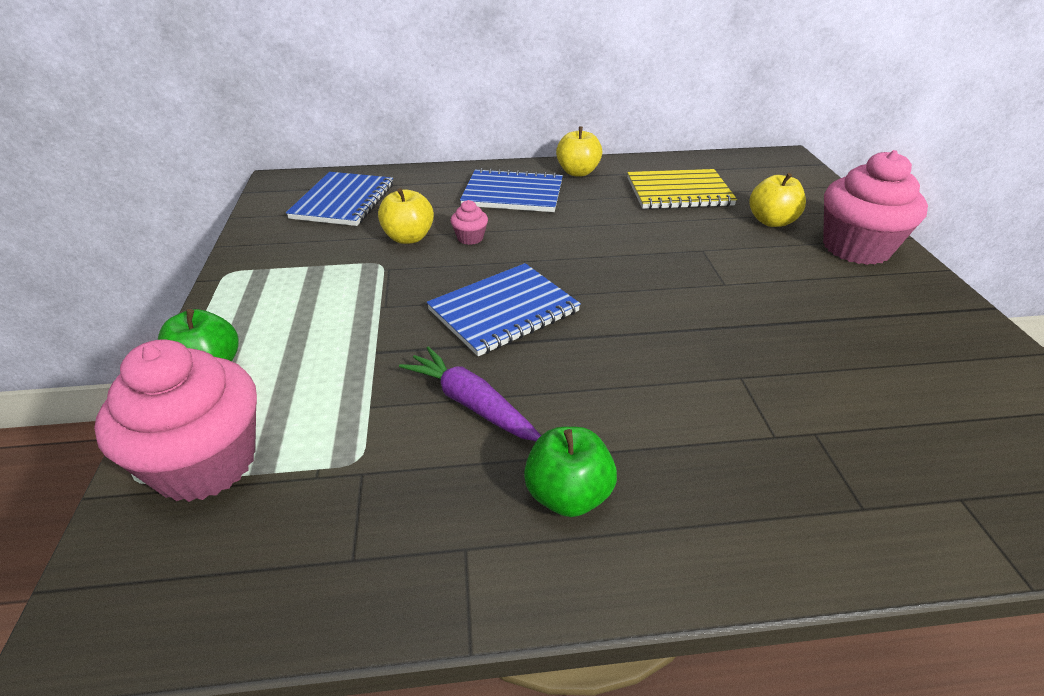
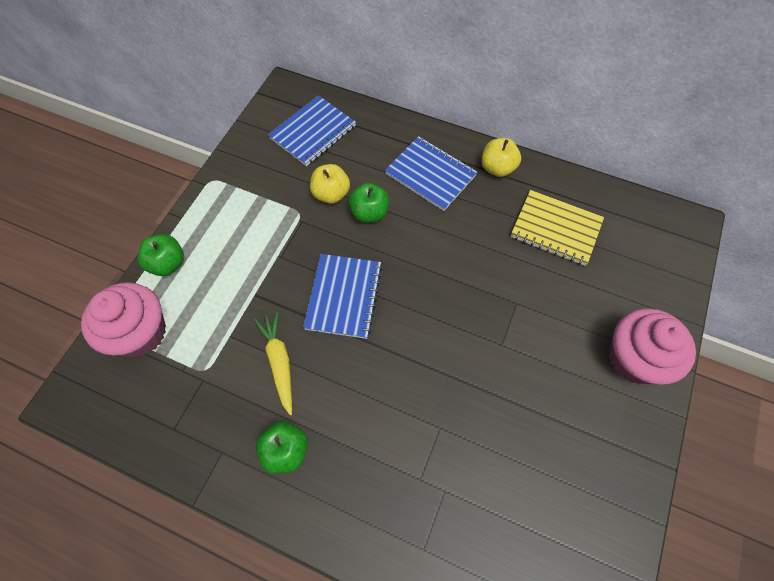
camera: 30 degrees right, 25 degrees up
(470, 238) = (369, 213): pink cupcake -> green apple
(471, 403) = (279, 362): purple carrot -> yellow carrot
(503, 311) = (343, 296): blue notebook -> blue notebook turned 75 degrees counterclockwise
(771, 221) = (597, 298): yellow apple -> none

